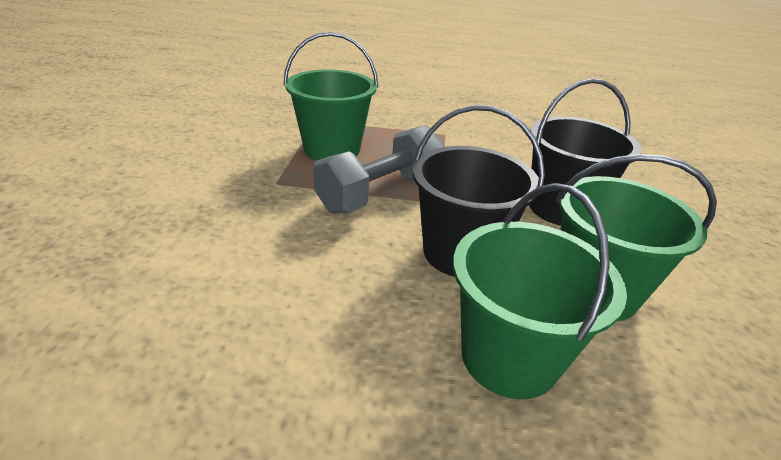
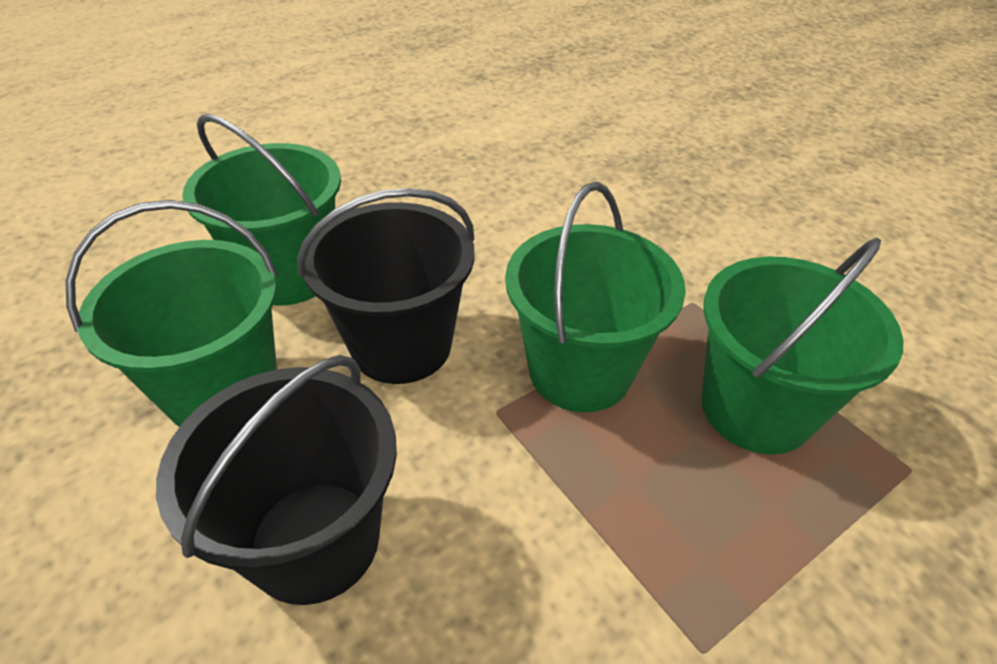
camera: 140 degrees right, 10 degrees up
(380, 193) = (580, 371): grey dumbbell -> green bucket

